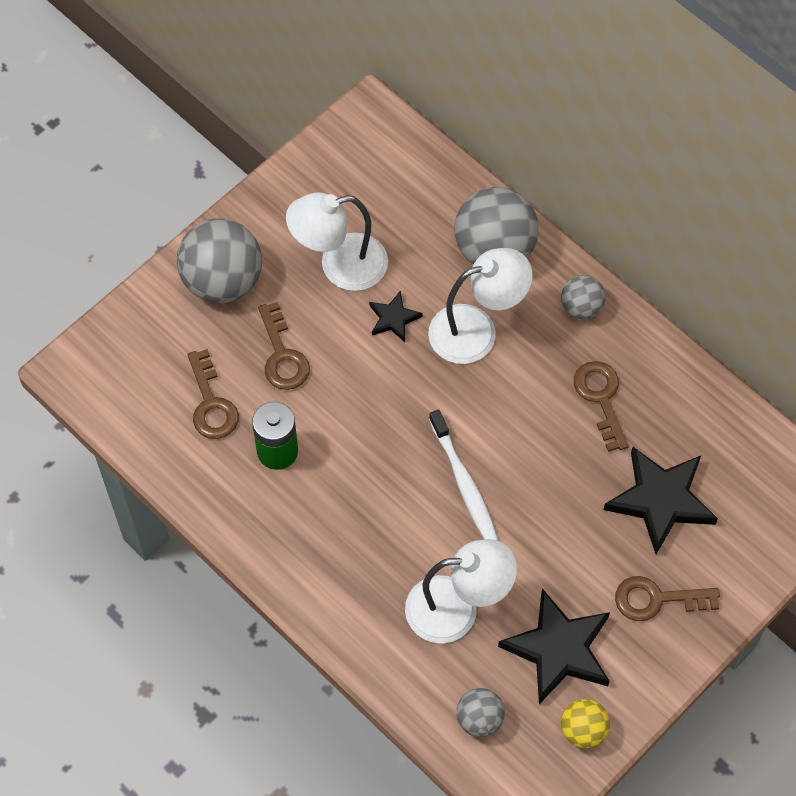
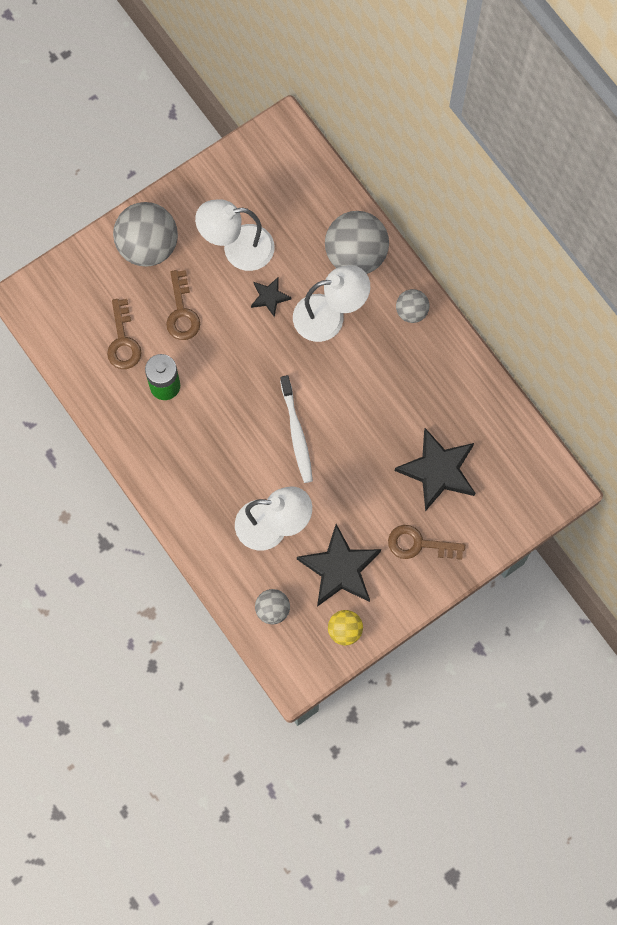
camera: 10 degrees right, 10 degrees up
(601, 398) = (411, 385): brown key -> none

